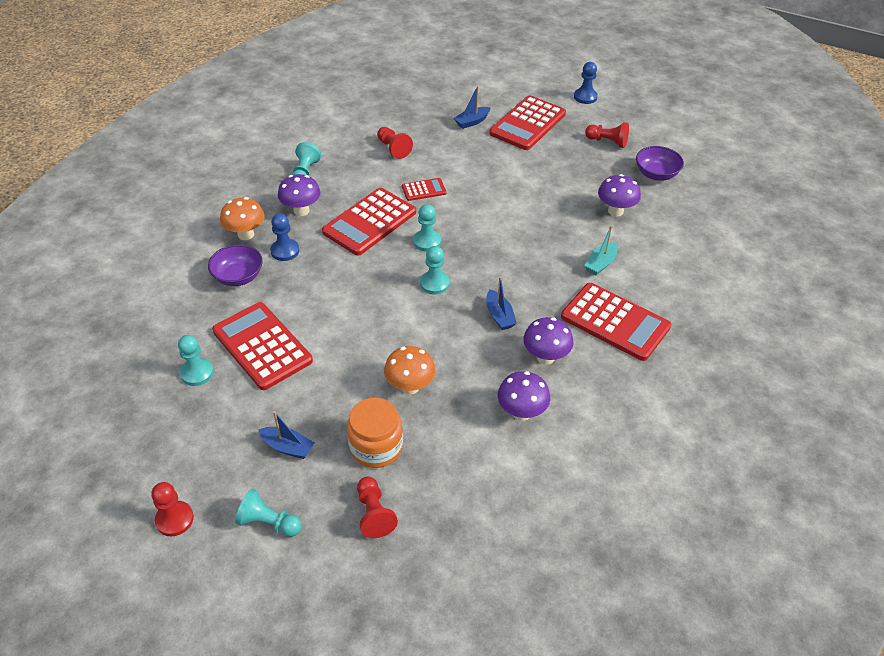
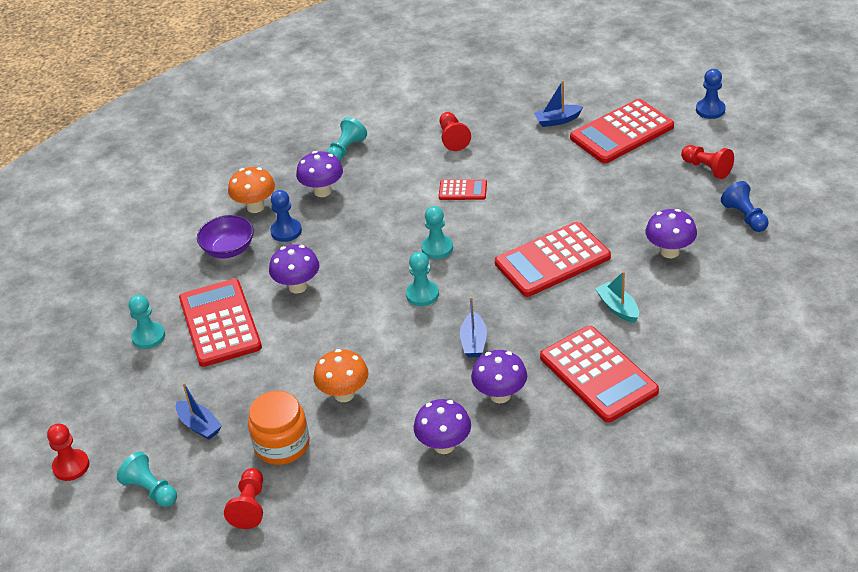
camera: 25 degrees right, 5 degrees down
(319, 298) = (297, 286): none -> purple mushroom
(369, 222) = (387, 216): red calculator -> red calculator (552, 260)
(600, 264) = (618, 308): turquoise boat -> turquoise boat turned 90 degrees clockwise
(656, 174) = (745, 217): purple bowl -> blue pawn

